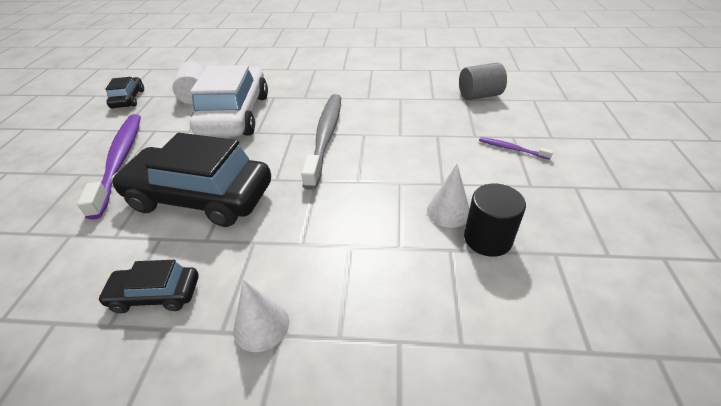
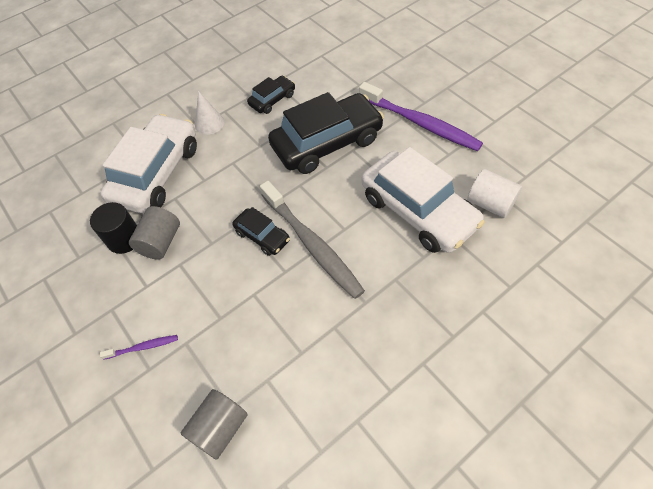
camera: 140 degrees right, 15 degrees up
(128, 99) = (535, 159): black car -> black car (262, 236)
(396, 297) = (156, 173): none -> white car
(448, 211) = (160, 242): white cone -> grey cylinder

